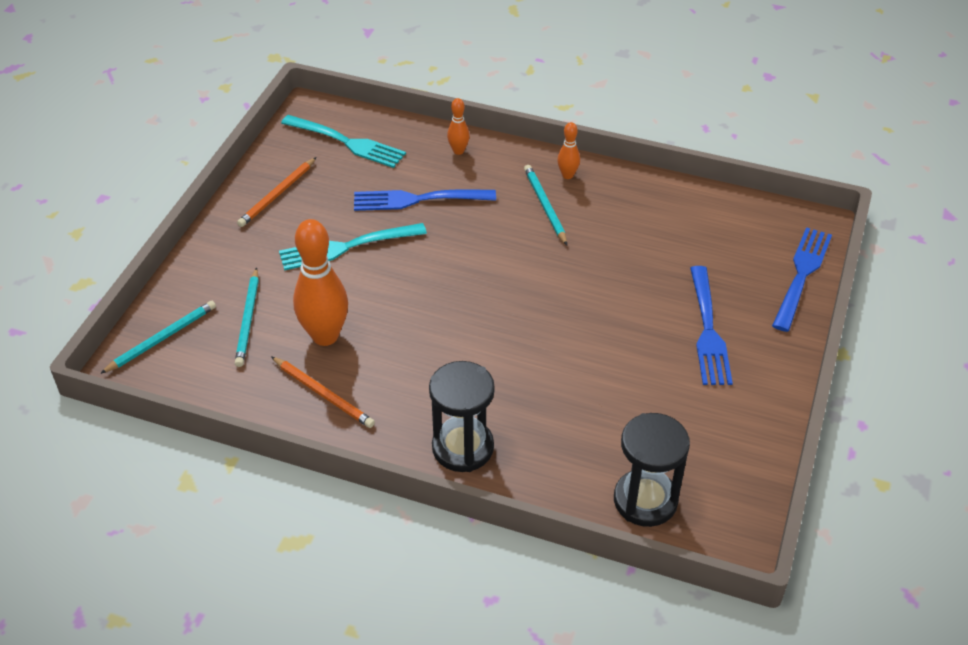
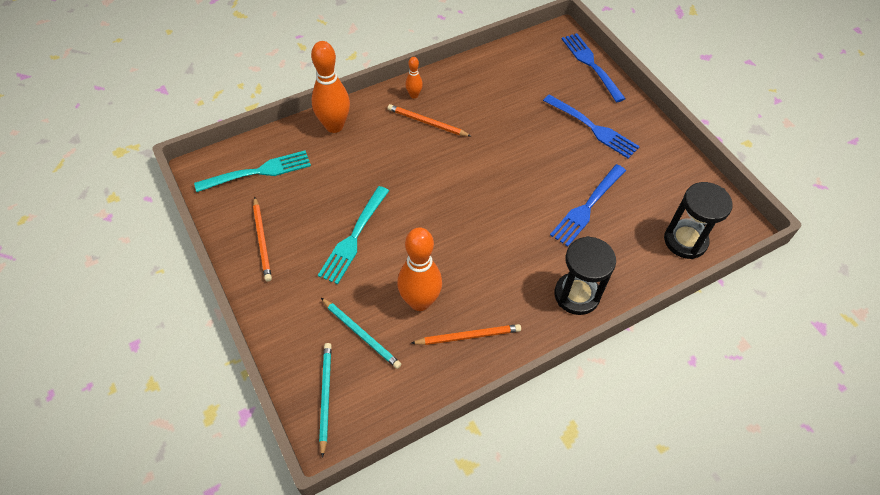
camera: 50 degrees left, 10 degrees up
(419, 199) = (354, 173): blue fork -> blue fork (587, 206)
(458, 151) = (334, 126): orange bowling pin -> orange bowling pin, size x2.07
(545, 206) = (427, 122): turquoise pencil -> orange pencil

